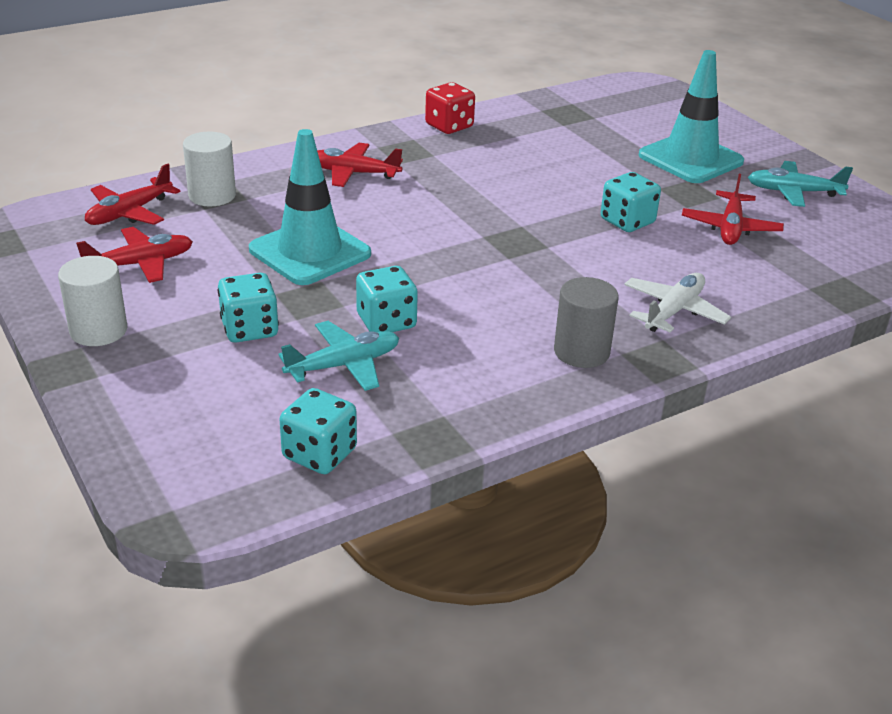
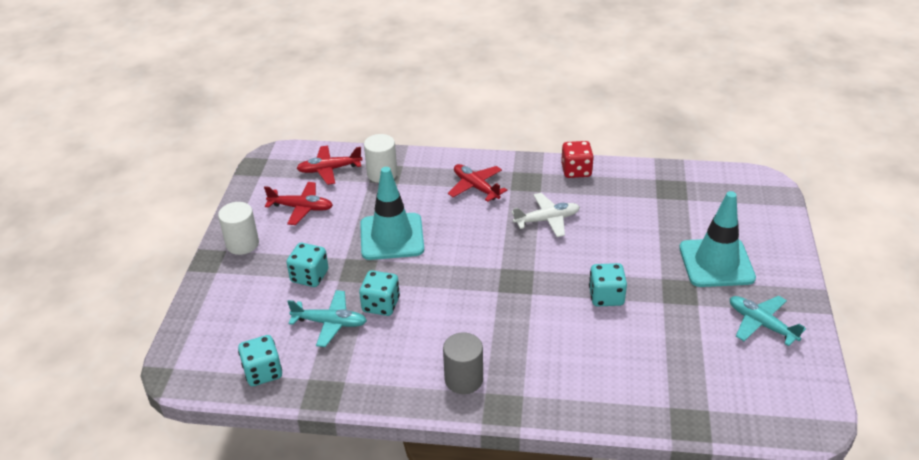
camera: 40 degrees right, 5 degrees up
(674, 311) = (554, 379): white plane -> white plane (547, 220)
(730, 228) = (673, 333): red plane -> none

